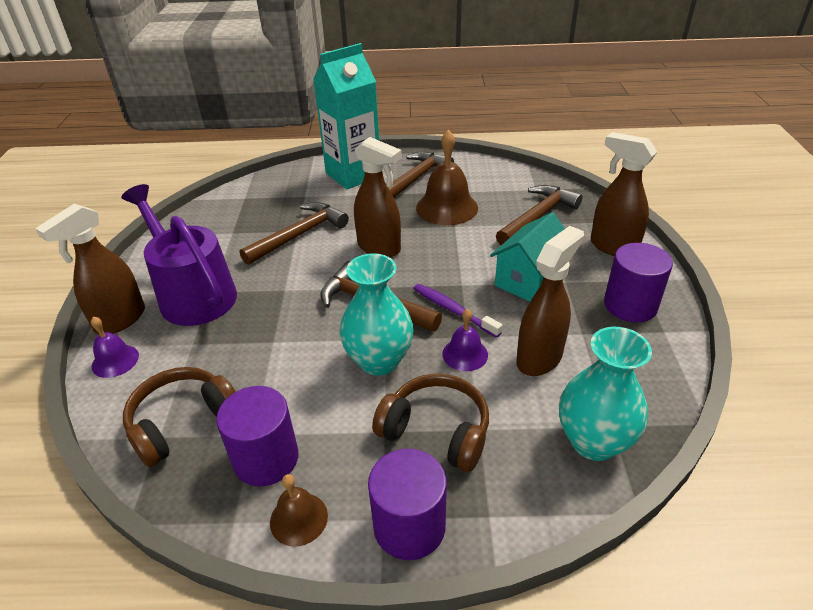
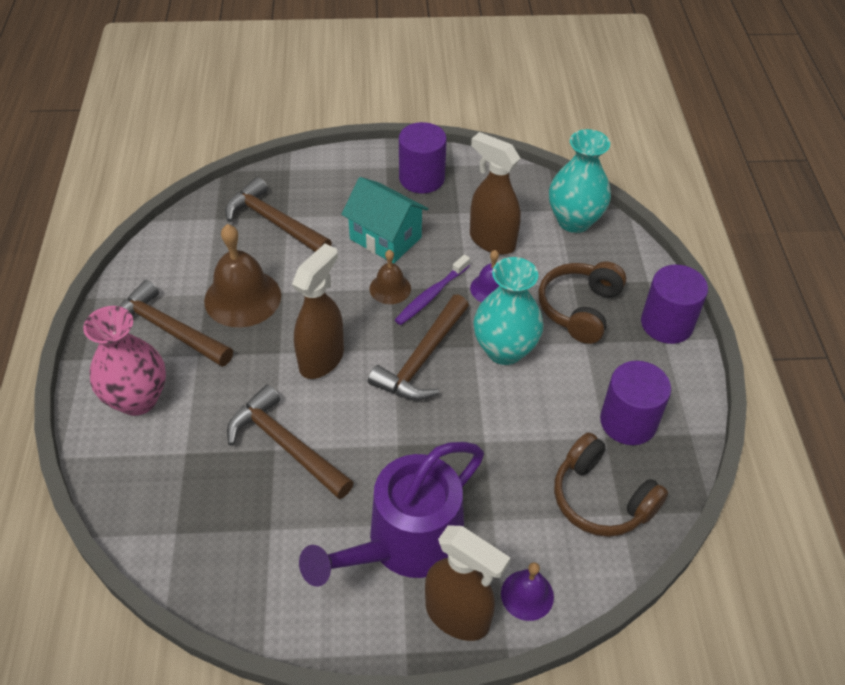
camera: 95 degrees left, 10 degrees up
(298, 518) = (677, 390): brown bell -> brown bell (390, 288)
(353, 175) = (138, 399): turquoise carton -> pink vase
(612, 247) = (334, 175): brown spray bottle -> none

